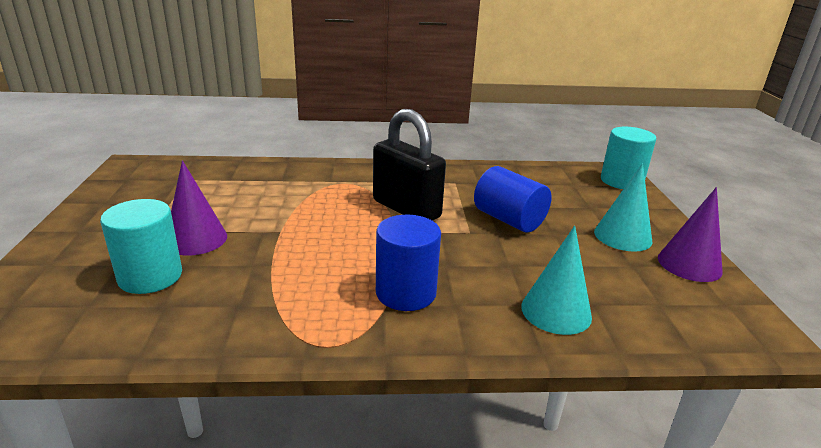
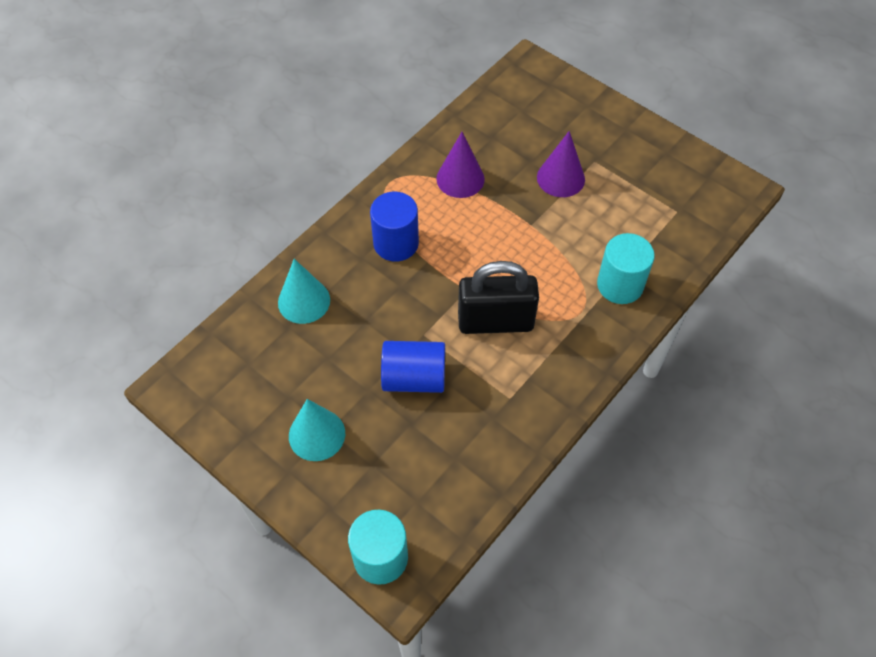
camera: 135 degrees right, 30 degrees up
(150, 276) = (529, 142): turquoise cylinder -> turquoise cylinder (620, 285)
(689, 264) = (249, 435): purple cone -> purple cone (460, 178)

